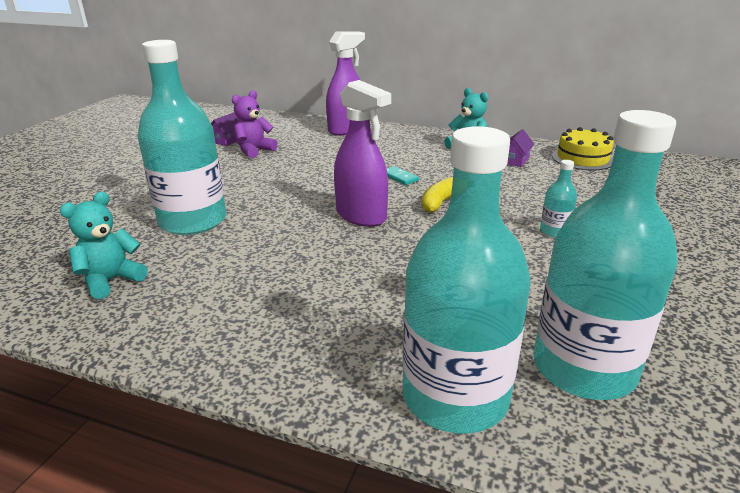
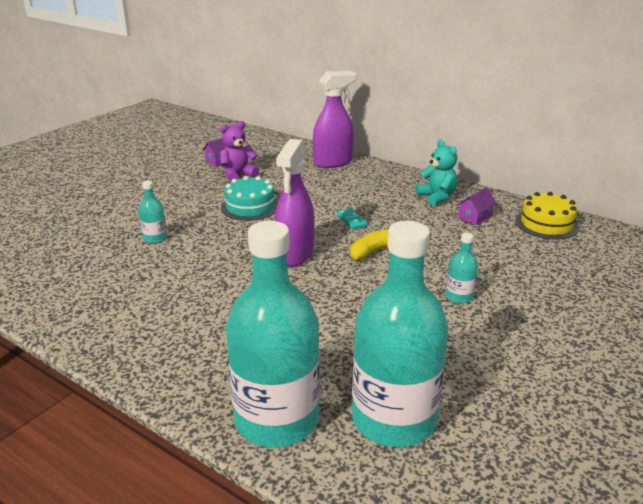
camera: 15 degrees right, 0 degrees up
(111, 280) = (73, 280): turquoise teddy bear -> none
(193, 221) = (155, 238): turquoise bottle -> turquoise bottle, size x0.42
(285, 178) = (250, 207): none -> turquoise cake
(361, 216) = (294, 254): purple spray bottle -> purple spray bottle turned 45 degrees clockwise

